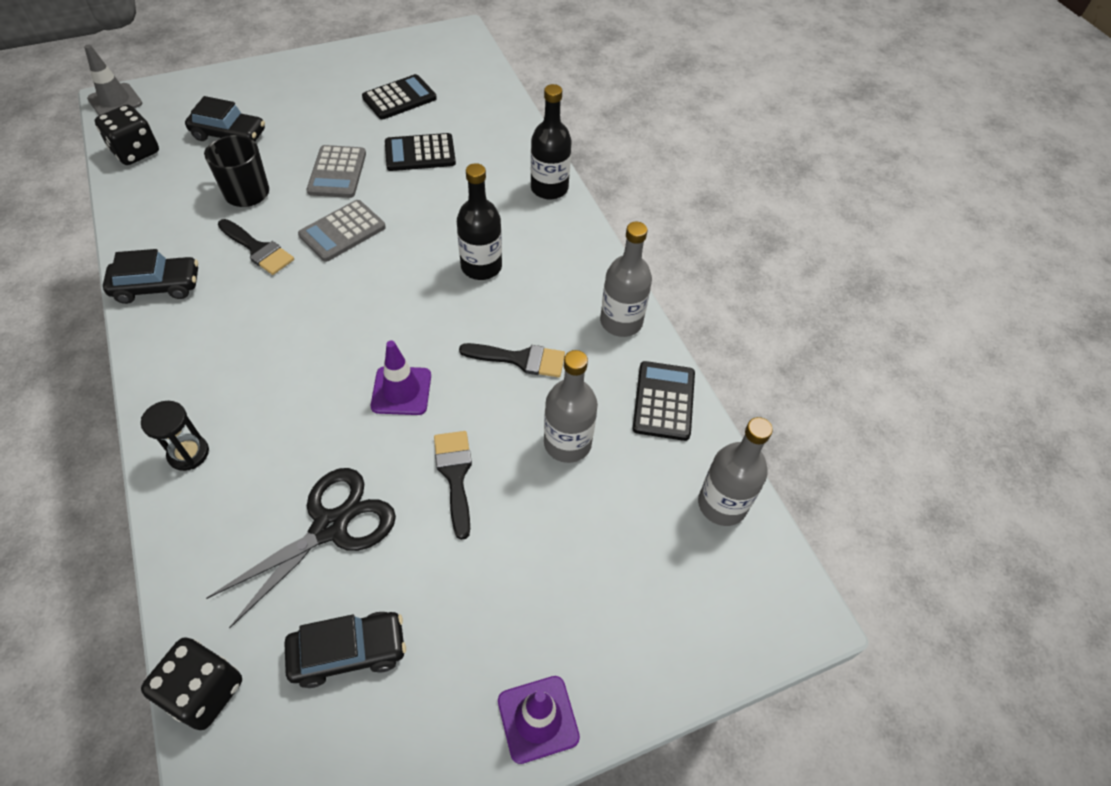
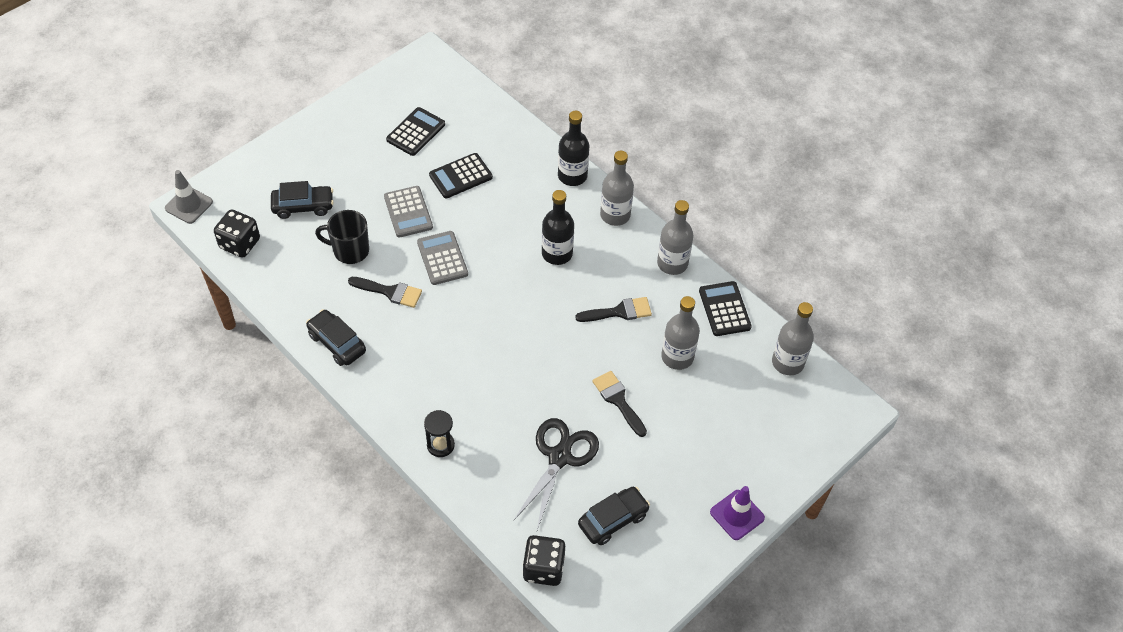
camera: 20 degrees left, 0 degrees up
(157, 286) = (337, 343): black car -> black car turned 105 degrees counterclockwise
(342, 231) = (442, 258): grey calculator -> grey calculator turned 135 degrees clockwise
(401, 391) = (553, 359): purple traffic cone -> none
(577, 244) = (615, 215): none -> grey bottle

